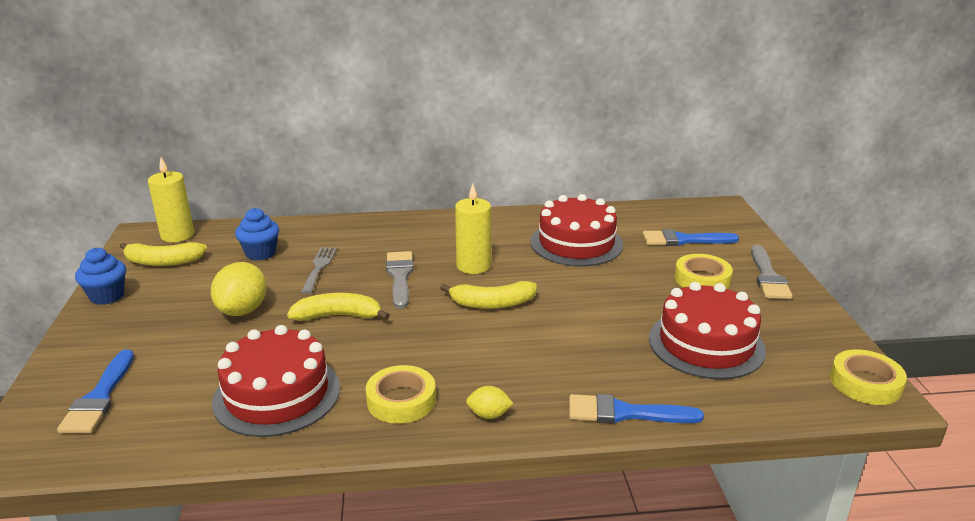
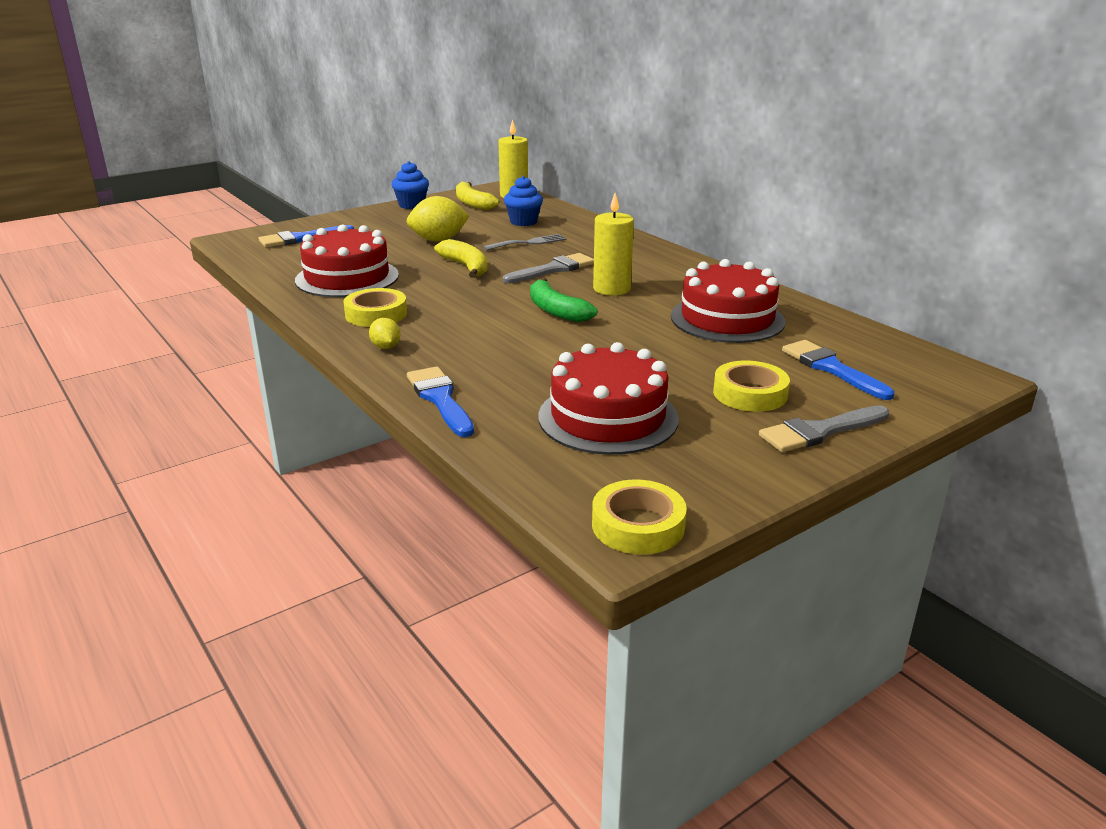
camera: 60 degrees right, 0 degrees up
(492, 303) = (556, 310): yellow banana -> green banana

